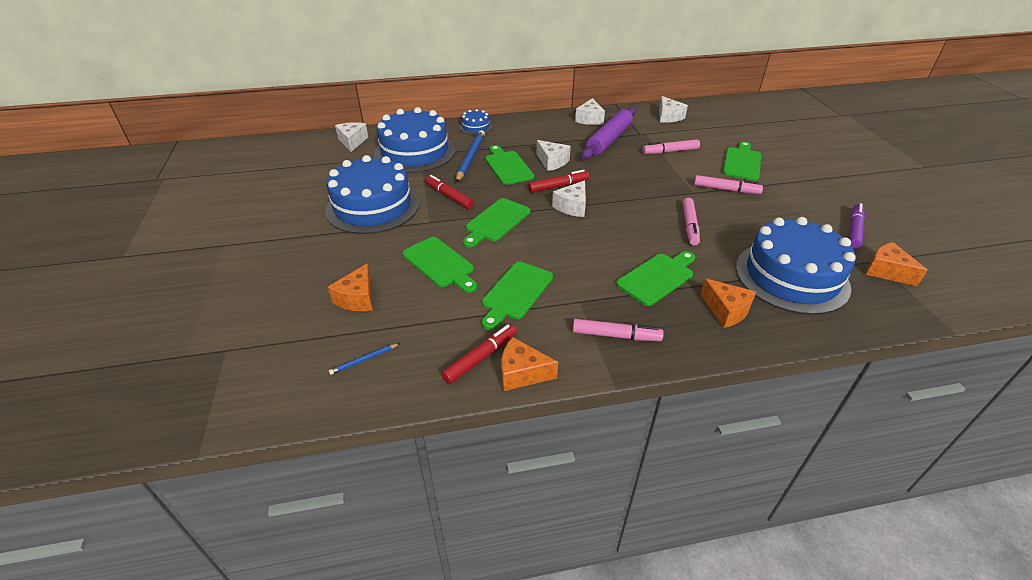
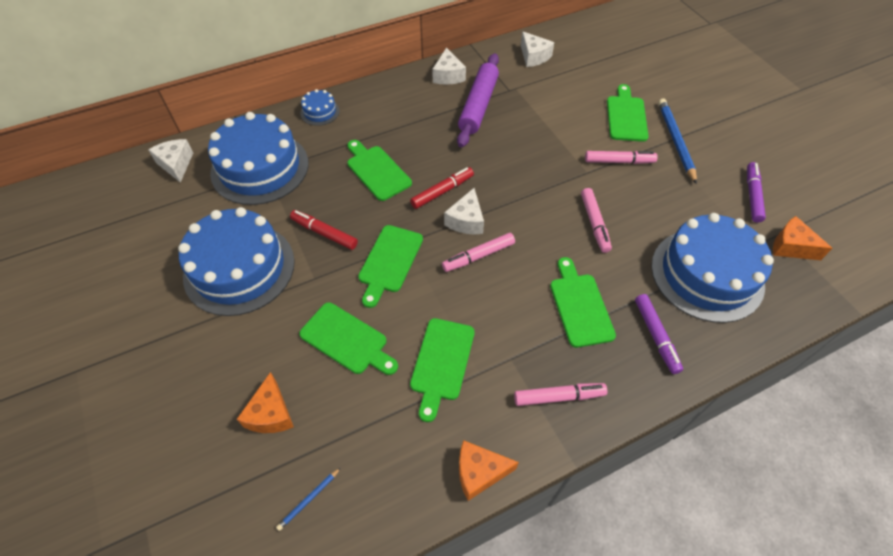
camera: 15 degrees left, 15 degrees up
(470, 158) = (329, 165): blue pencil -> blue pencil (675, 141)
(480, 358) = (431, 463): red marker -> none
(552, 162) = (425, 154): white cheese -> none
(657, 277) = (580, 306): green cutting board -> green cutting board turned 45 degrees counterclockwise
(670, 151) = (548, 113): pink marker -> pink marker (478, 256)
(726, 311) = (656, 336): orange cheese -> purple marker

